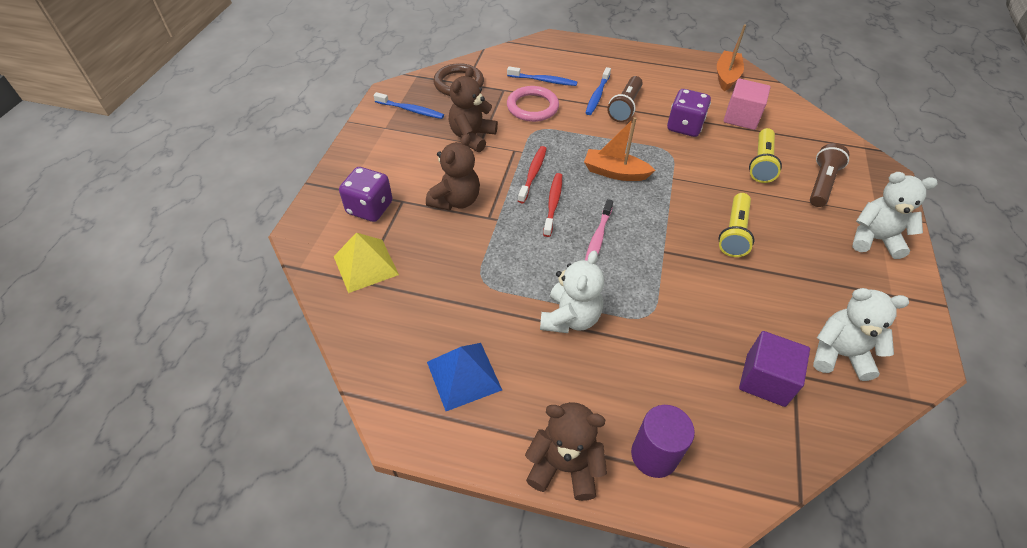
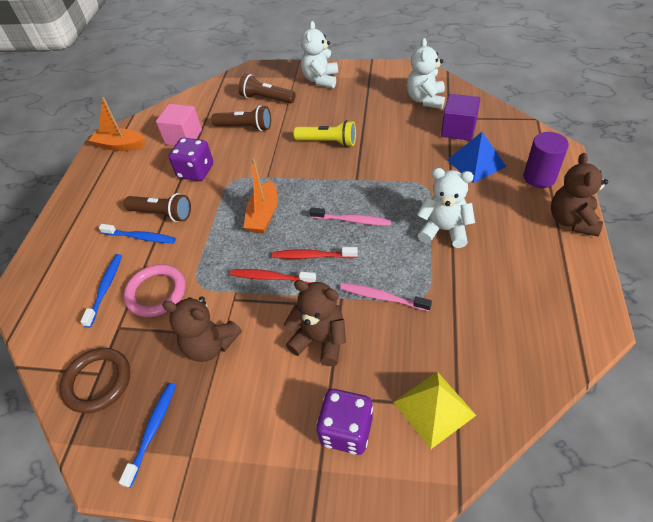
camera: 90 degrees left, 0 degrees up
(464, 375) = (528, 292): blue pyramid -> blue pyramid (476, 163)
(490, 248) = (382, 297): none -> pink toothbrush
(761, 163) = (245, 127): yellow flashlight -> brown flashlight

